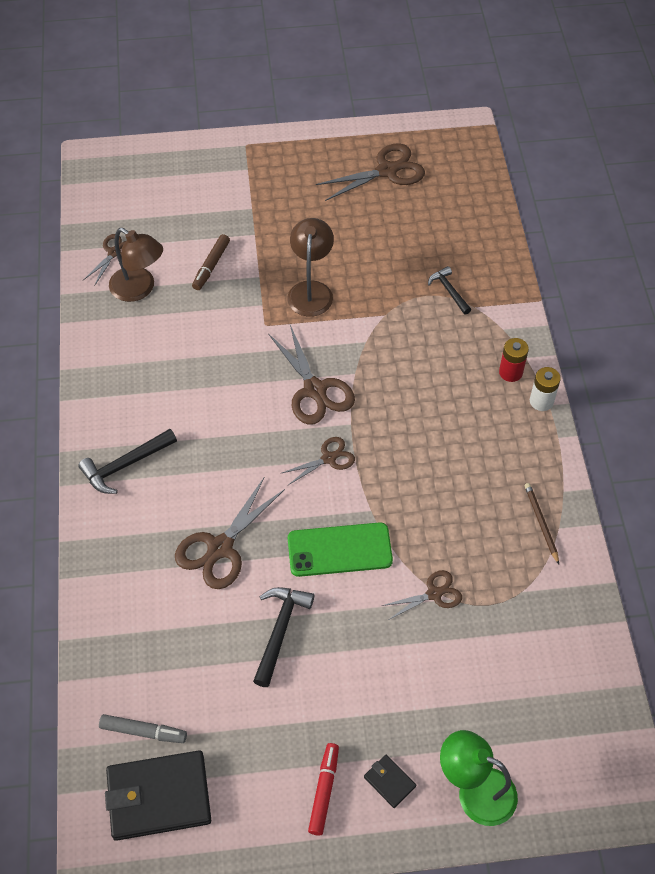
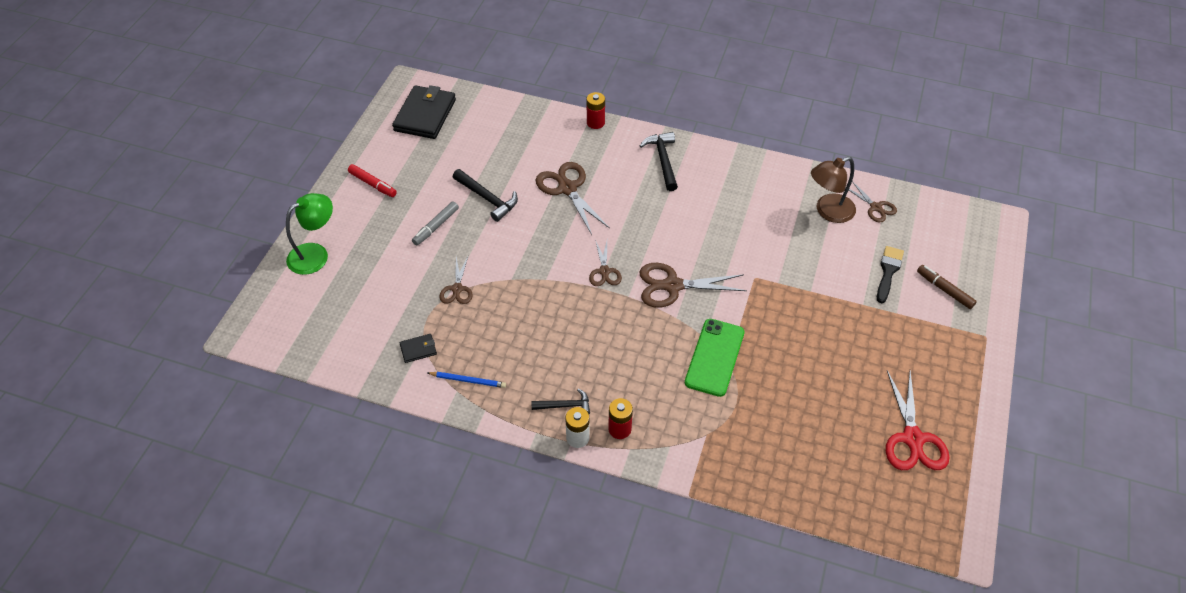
camera: 115 degrees right, 5 degrees down
(86, 565) = (595, 123): none -> red battery
(143, 731) = (468, 119): grey marker -> grey marker (436, 226)
(201, 224) = (888, 271): none -> black brush
(211, 266) = (836, 263): brown marker -> brown marker (945, 290)
(311, 290) = (779, 320): brown lamp -> none
(339, 550) = (525, 250): green phone -> green phone (714, 357)
(387, 171) = (913, 439): brown scissors -> red scissors
(389, 782) = (354, 215): black wallet -> black wallet (418, 349)
(449, 290) = (734, 423): black hammer -> black hammer (565, 405)
(541, 523) = (468, 380): brown pencil -> blue pencil

